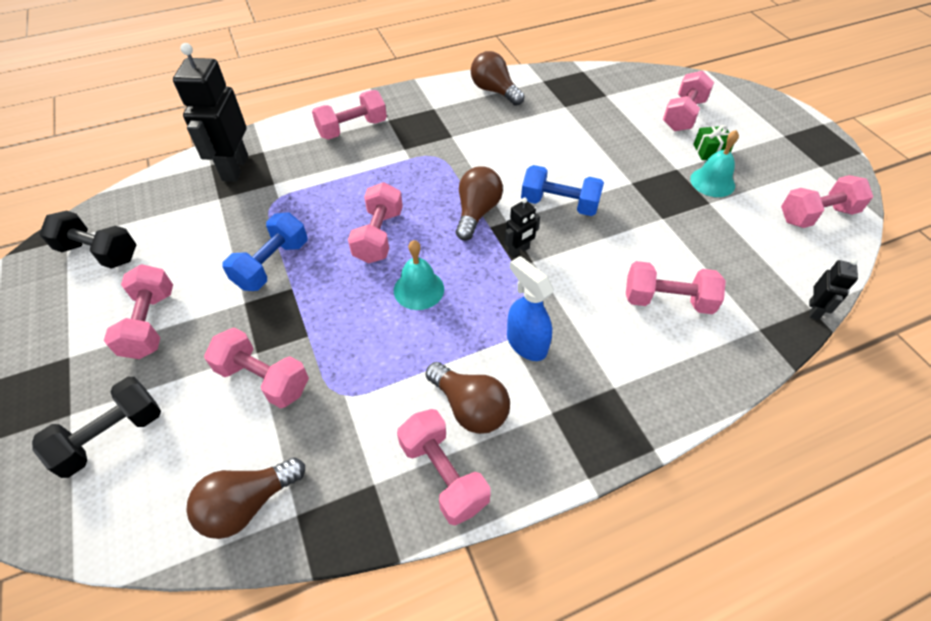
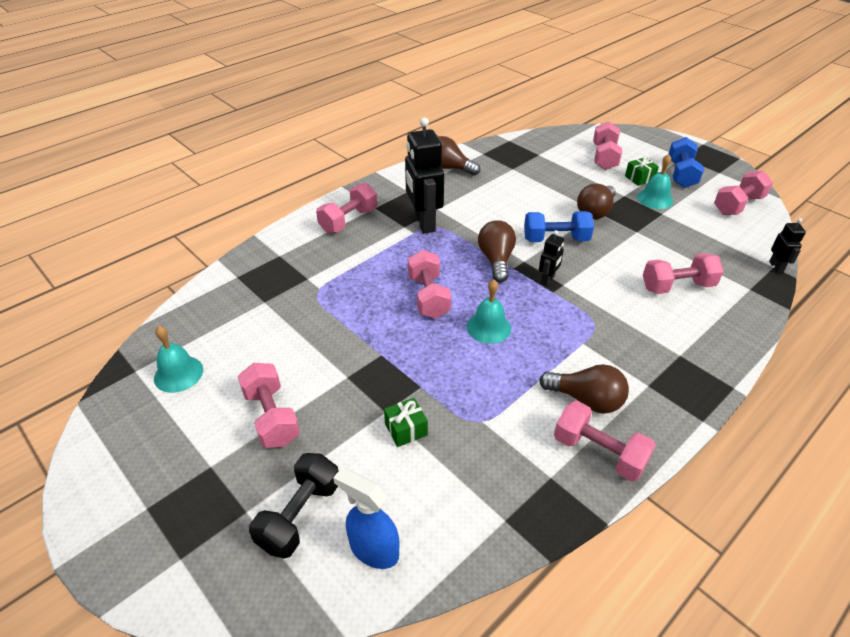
camera: 20 degrees left, 10 degrees down
(99, 253) = (178, 374): black dumbbell -> turquoise bell
(234, 168) = (262, 274): black robot -> black robot (423, 223)
(248, 504) = (459, 526): brown light bulb -> brown light bulb (595, 212)
(263, 379) = (406, 429): pink dumbbell -> green gift
(272, 264) = (351, 341): blue dumbbell -> blue dumbbell (681, 174)
(526, 343) = (597, 343): blue spray bottle -> blue spray bottle (373, 549)

